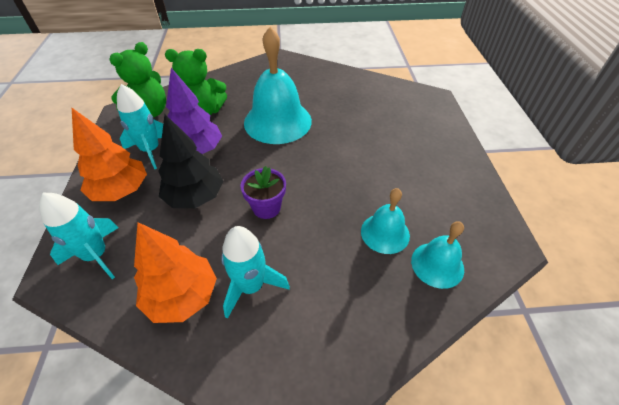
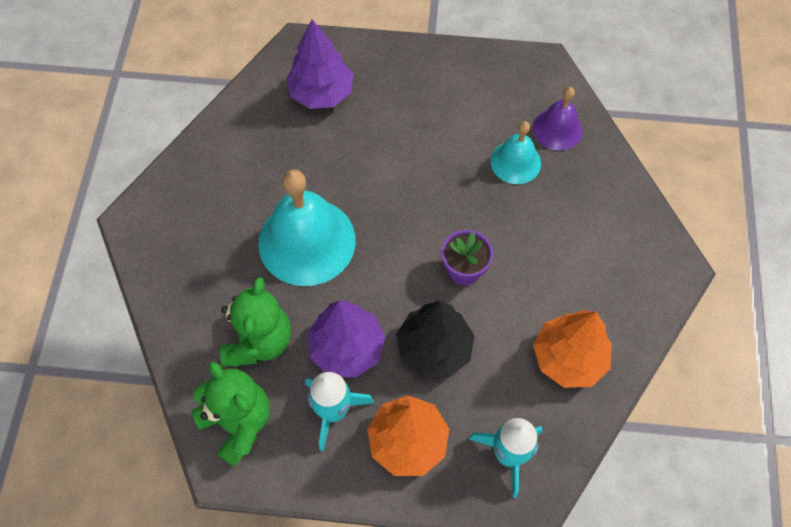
camera: 80 degrees left, 15 degrees up
(251, 286) = (564, 293): turquoise rocket -> none
(399, 111) = (321, 93): none -> purple tree
(437, 264) = (557, 129): turquoise bell -> purple bell

